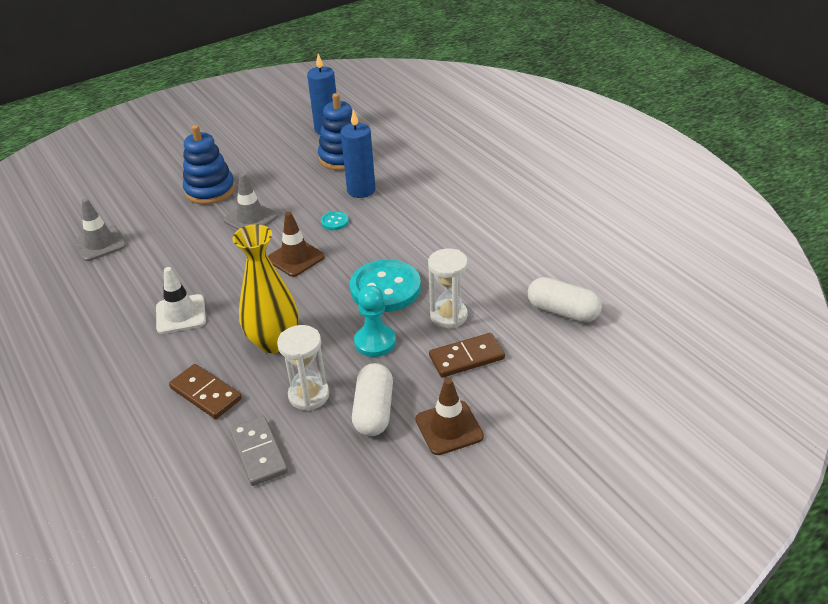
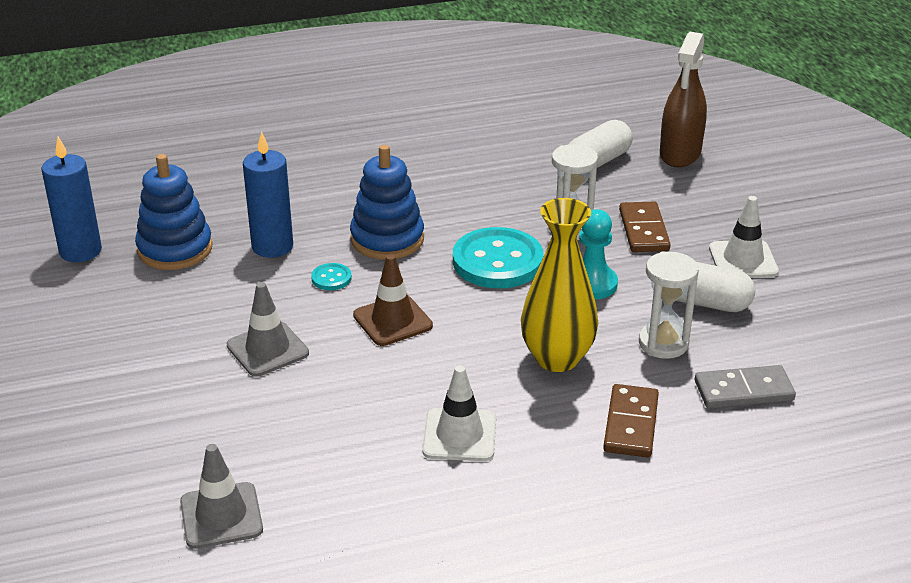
camera: 75 degrees left, 5 degrees down
(205, 394) = (631, 424): brown domino -> brown domino turned 45 degrees counterclockwise
(210, 190) = (156, 383): blue stacking toy -> blue stacking toy (387, 239)
(449, 428) = (743, 260): brown traffic cone -> white traffic cone
(611, 360) = (680, 153): none -> brown spray bottle

